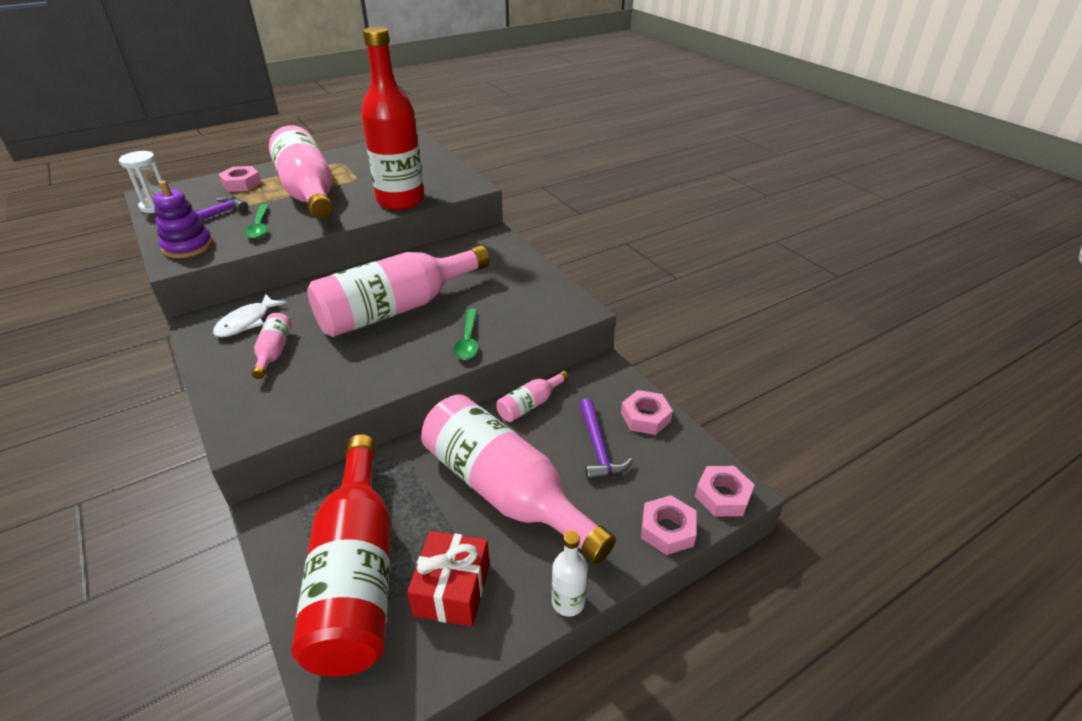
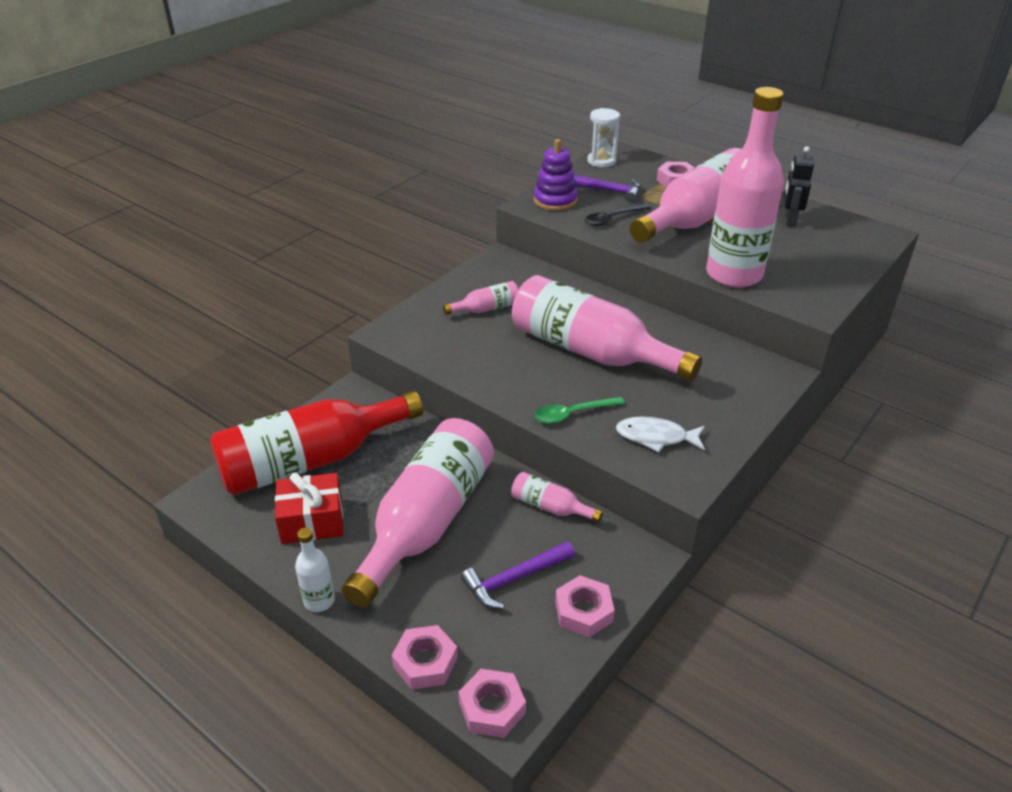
camera: 70 degrees right, 0 degrees up
(247, 322) = (516, 279): white fish -> white fish (656, 437)
(259, 227) = (612, 219): green spoon -> black spoon
(357, 161) = (790, 220): none -> black robot
(400, 201) = (734, 275): red bottle -> pink bottle

